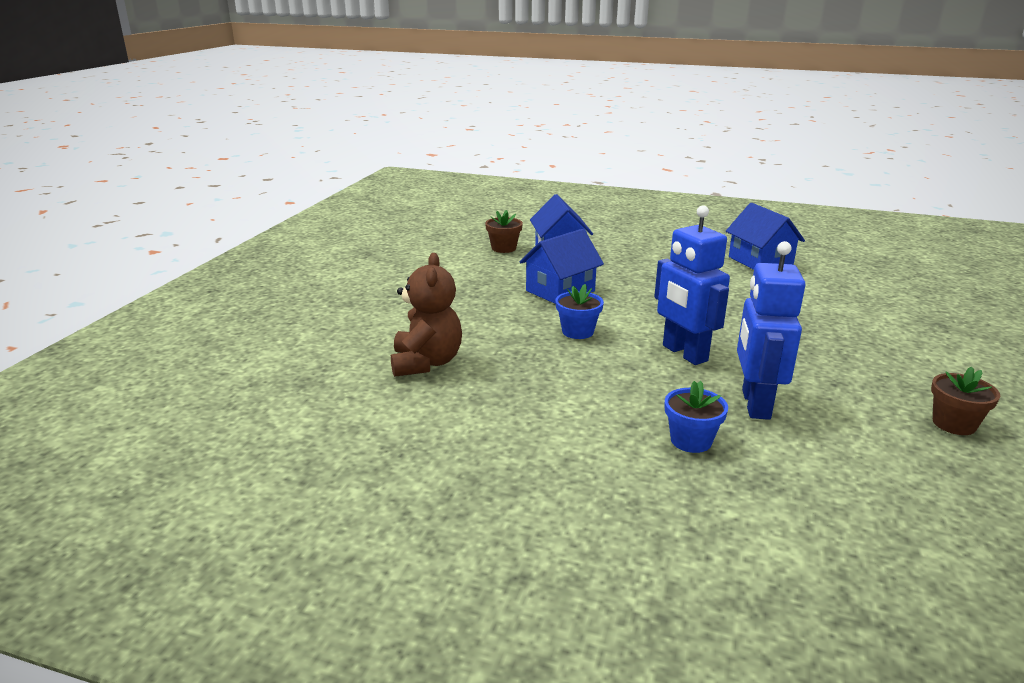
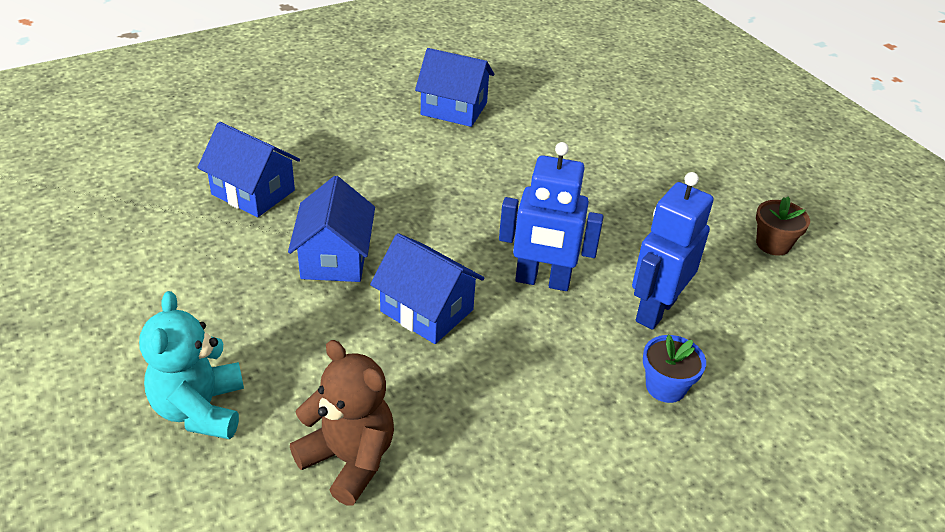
camera: 50 degrees left, 15 degrees up
(392, 312) = (200, 409): none -> turquoise teddy bear
(503, 248) = (181, 219): brown flower pot -> none
(577, 332) = (427, 310): blue flower pot -> blue house
(755, 404) = (655, 310): blue robot -> blue robot turned 75 degrees clockwise

